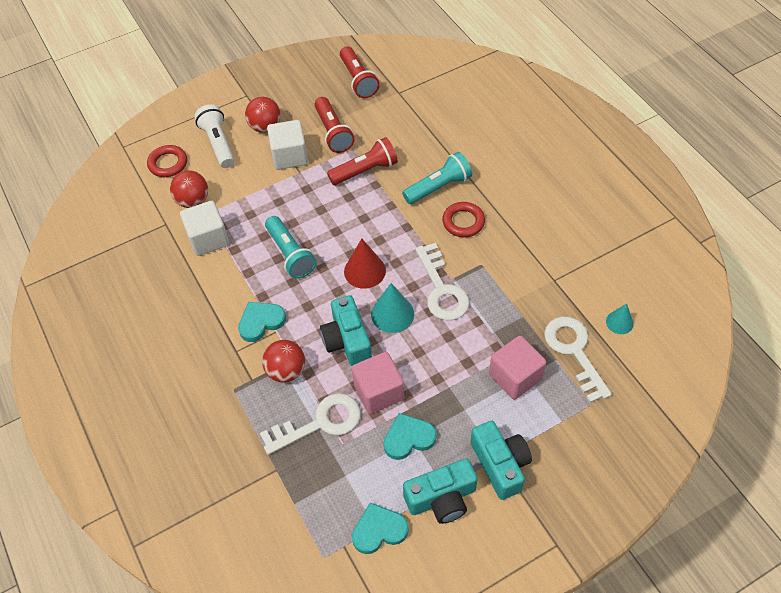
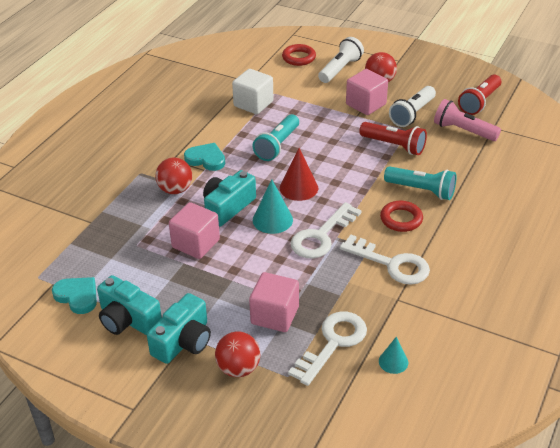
camera: 55 degrees right, 15 degrees down
(193, 201) = (278, 82): red ball -> red ball (238, 368)
(289, 156) = (366, 104): white cube -> pink cube
(320, 423) = (145, 226): white key -> white key (391, 264)
(333, 133) = (412, 114): red flashlight -> white flashlight
(386, 114) = (463, 131): none -> pink flashlight
(408, 438) = (167, 277): turquoise heart -> none

